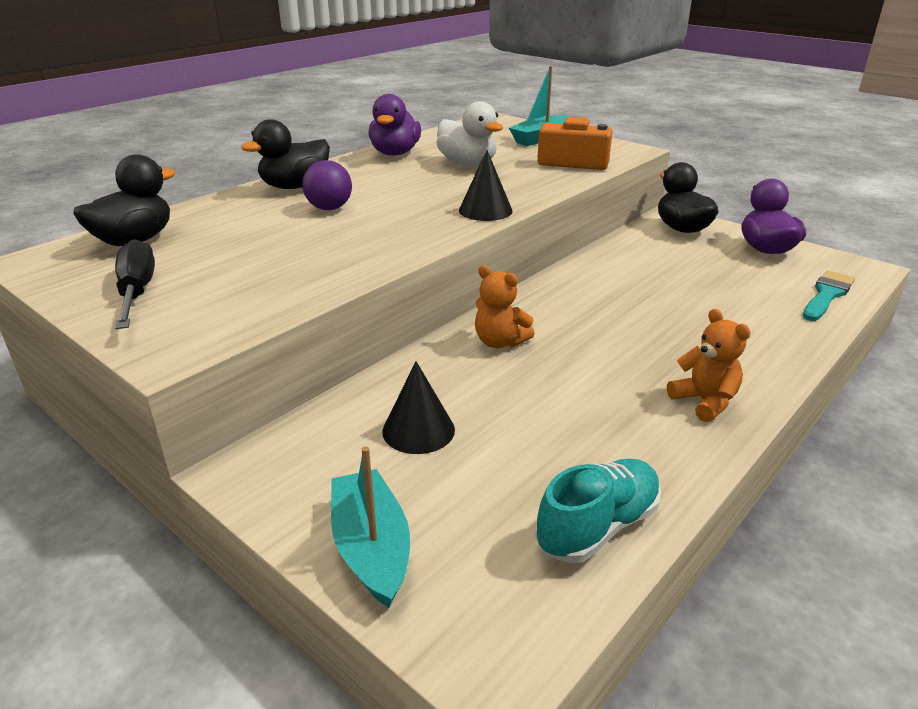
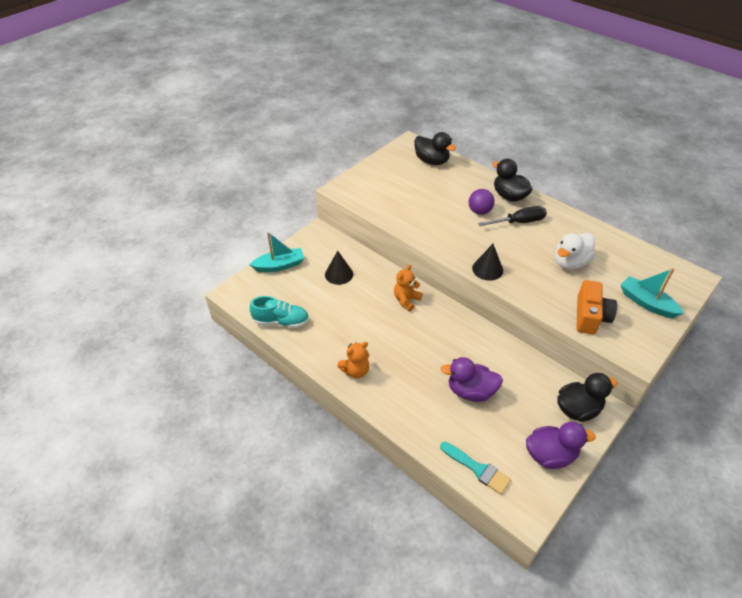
camera: 90 degrees right, 15 degrees up
(137, 291) = (384, 172): black screwdriver -> black screwdriver (519, 222)
(395, 153) = (582, 229): purple duck -> purple duck (470, 391)
(598, 526) = (281, 321): turquoise shoe -> turquoise shoe turned 45 degrees counterclockwise

